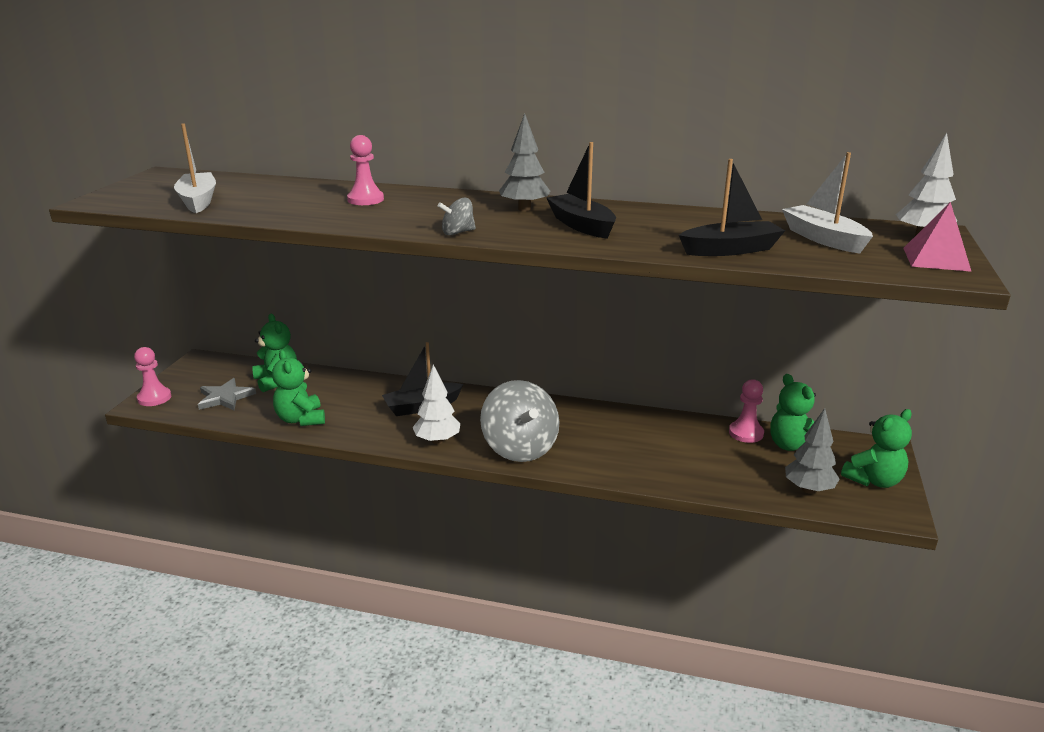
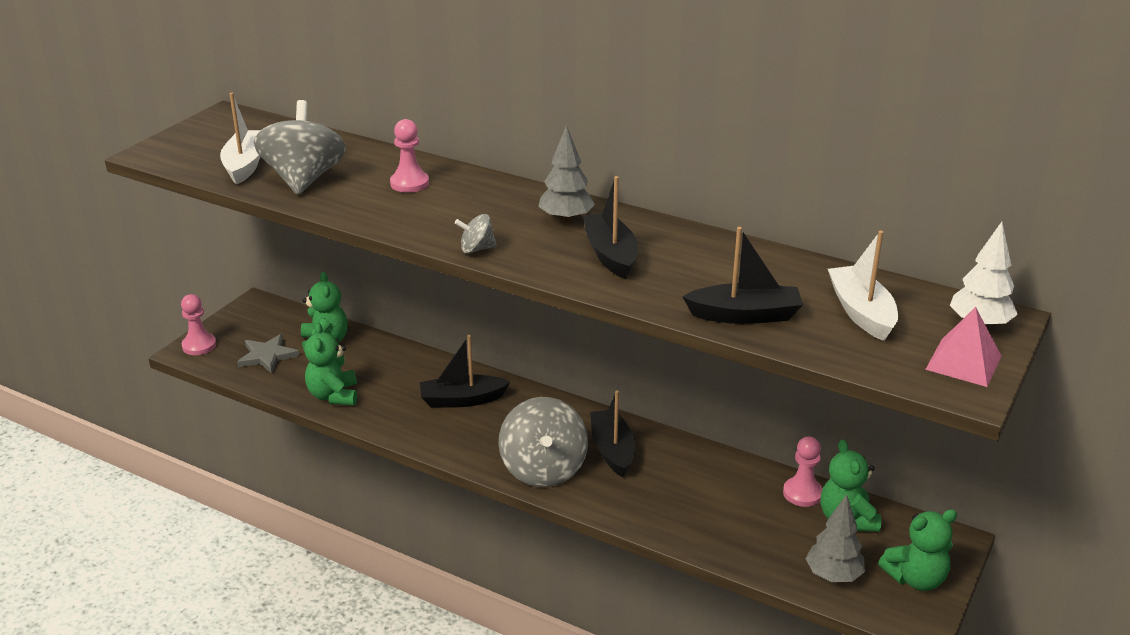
camera: 15 degrees right, 5 degrees up
(262, 205) = (304, 179): none -> grey spinning top
(437, 441) = (461, 445): white tree -> none
(572, 425) = (612, 450): none -> black boat

